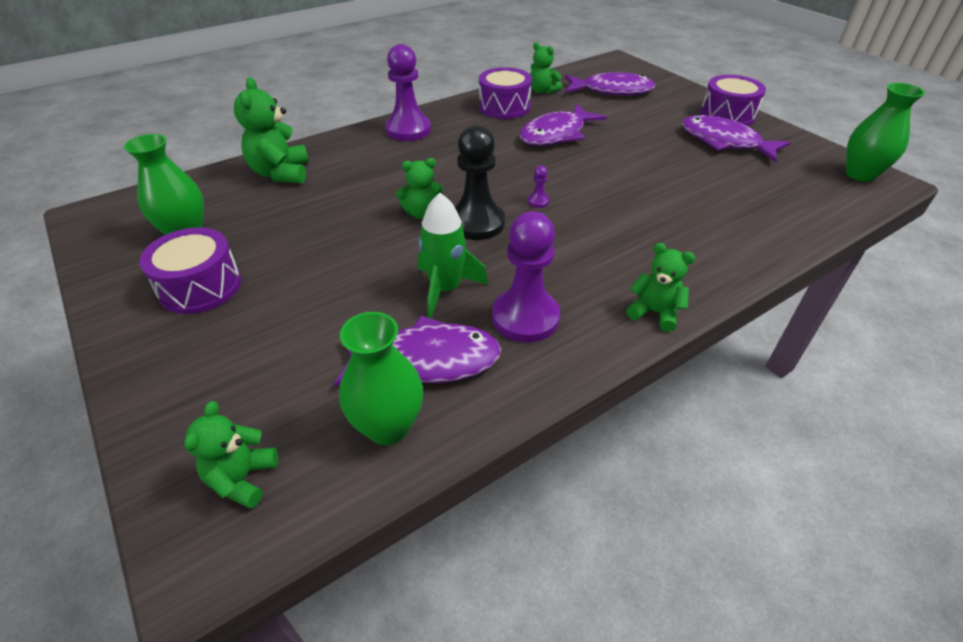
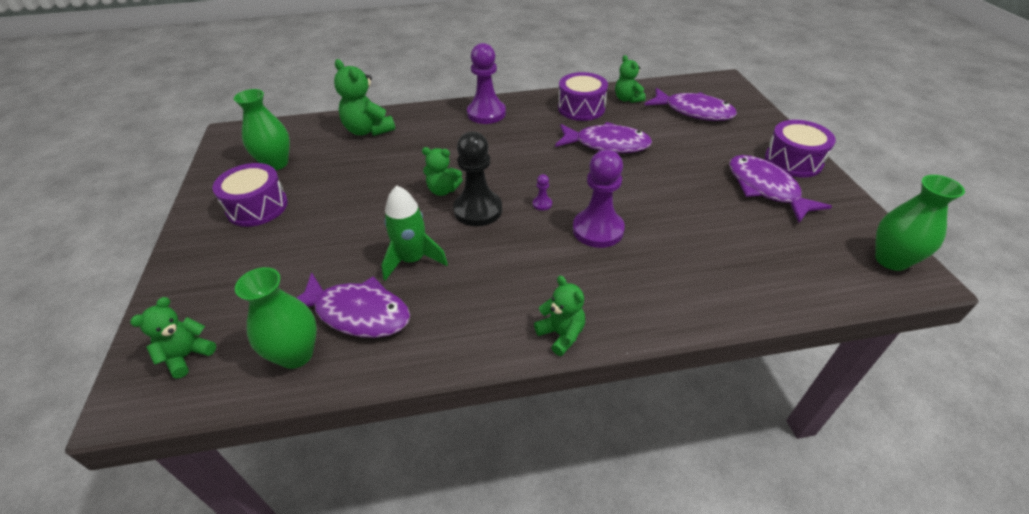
camera: 25 degrees right, 0 degrees up
(281, 173) = (368, 130): green teddy bear -> green teddy bear turned 60 degrees counterclockwise
(525, 317) = (453, 303): purple pawn -> purple pawn (598, 230)
(556, 134) = (607, 144): purple fish -> purple fish turned 150 degrees counterclockwise

